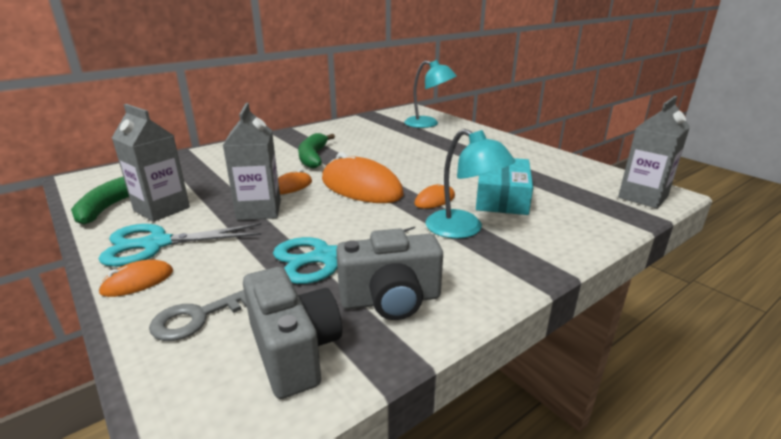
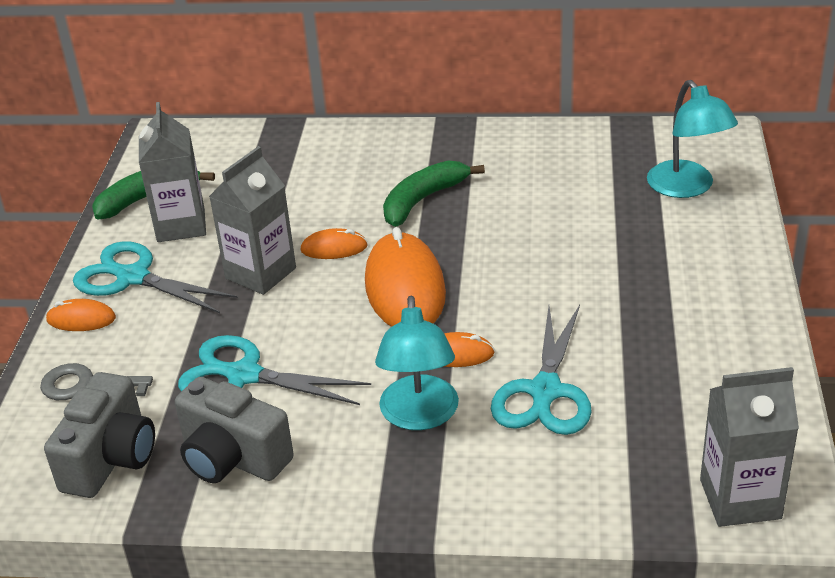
camera: 45 degrees right, 10 degrees up
(501, 197) = (545, 392): turquoise box -> turquoise scissors

